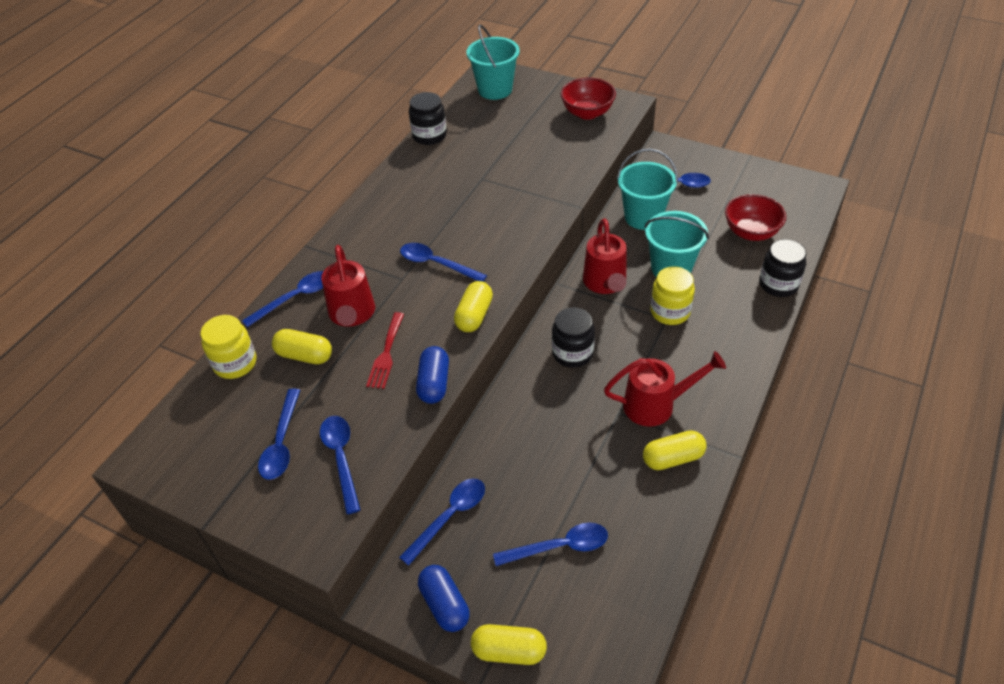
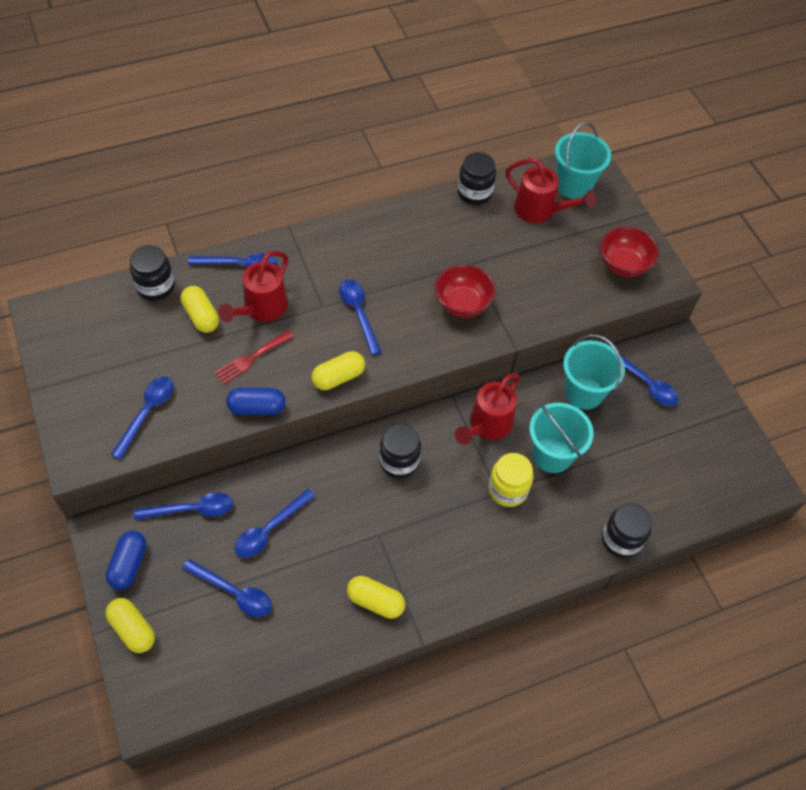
camera: 35 degrees right, 10 degrees up
(235, 363) = (156, 286): yellow jar -> black jar
(281, 443) = (125, 370): blue spoon -> blue spoon (270, 529)
(434, 383) = (257, 407): blue capsule -> blue capsule turned 45 degrees clockwise
(657, 405) = (411, 553): red watering can -> red watering can (540, 211)
(751, 232) = (655, 477): red bowl -> red bowl (462, 304)

